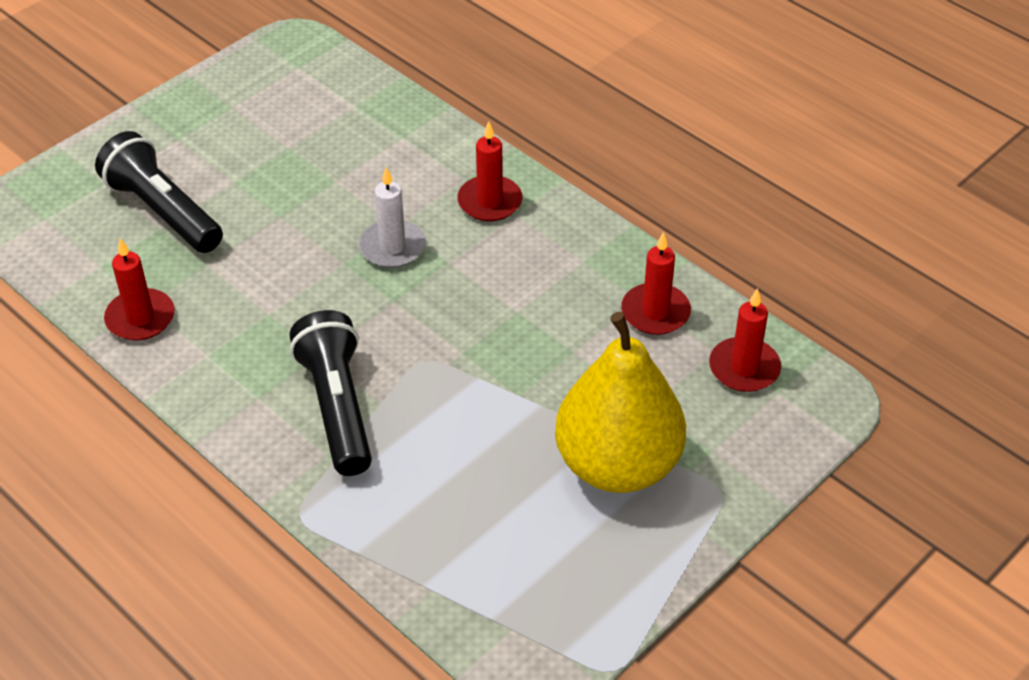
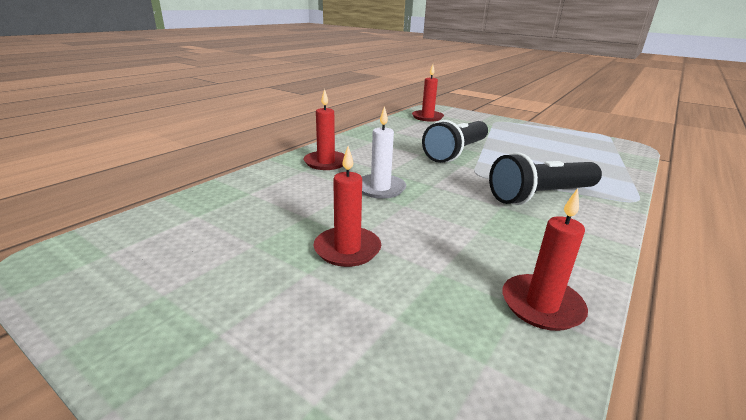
camera: 100 degrees left, 20 degrees down
(163, 211) = (367, 320): black flashlight -> black flashlight (456, 152)
(617, 465) = (503, 134): yellow pear -> none
(655, 312) = (403, 129): red candle -> red candle (347, 249)

